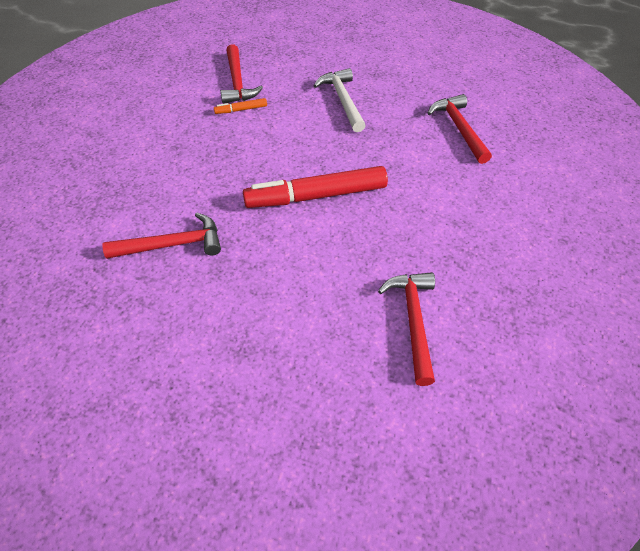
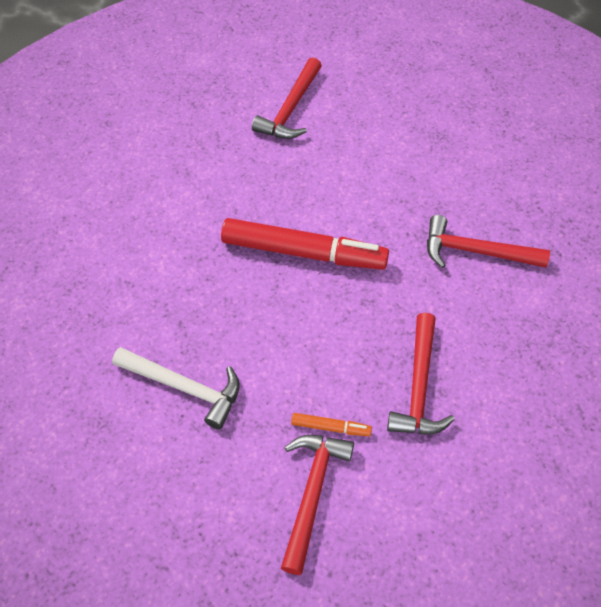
camera: 155 degrees left, 5 degrees up
(342, 100) = (184, 387): white hammer -> white hammer turned 75 degrees counterclockwise
(459, 129) = (80, 279): red hammer -> red hammer (419, 386)

